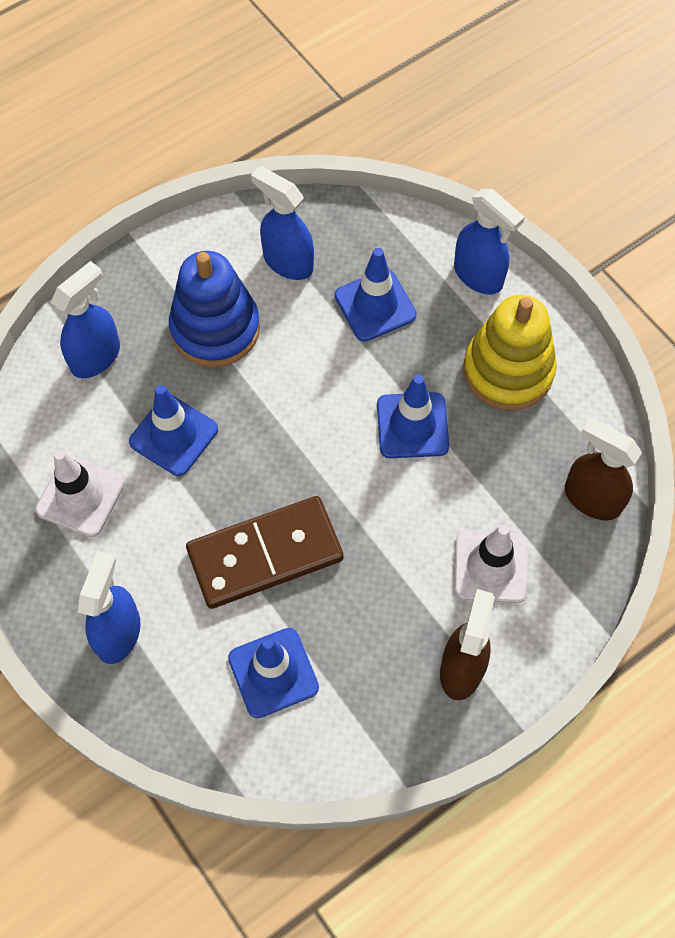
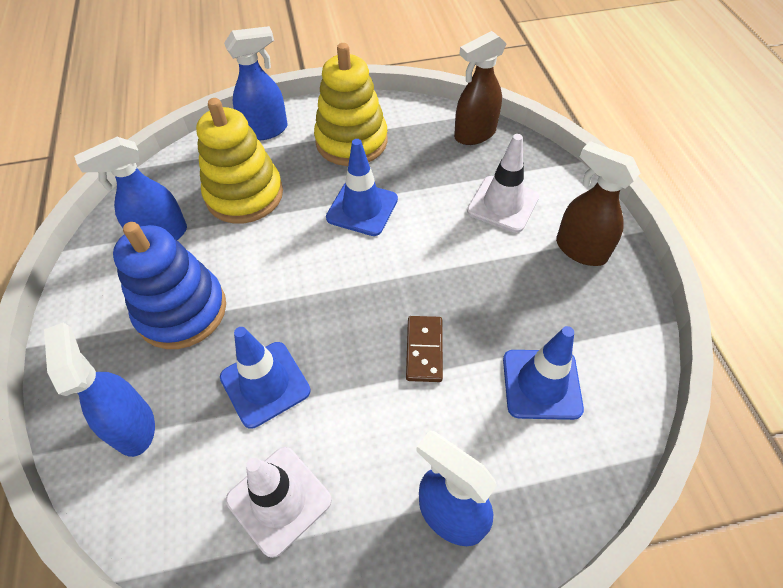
camera: 65 degrees left, 10 degrees down
(265, 554) = (424, 350): brown domino -> brown domino, size x0.51
(375, 305) = (244, 195): blue traffic cone -> yellow stacking toy

